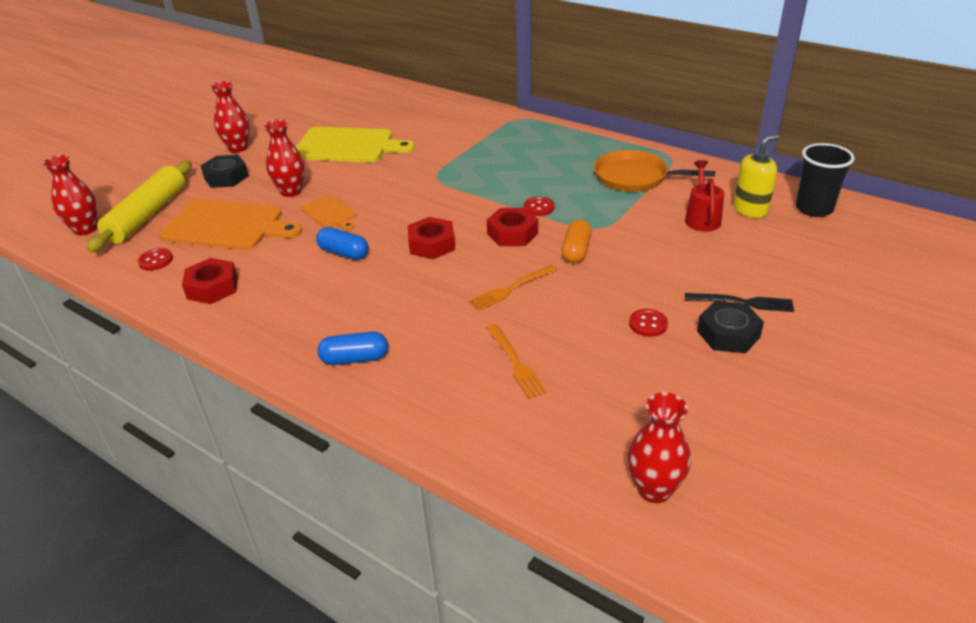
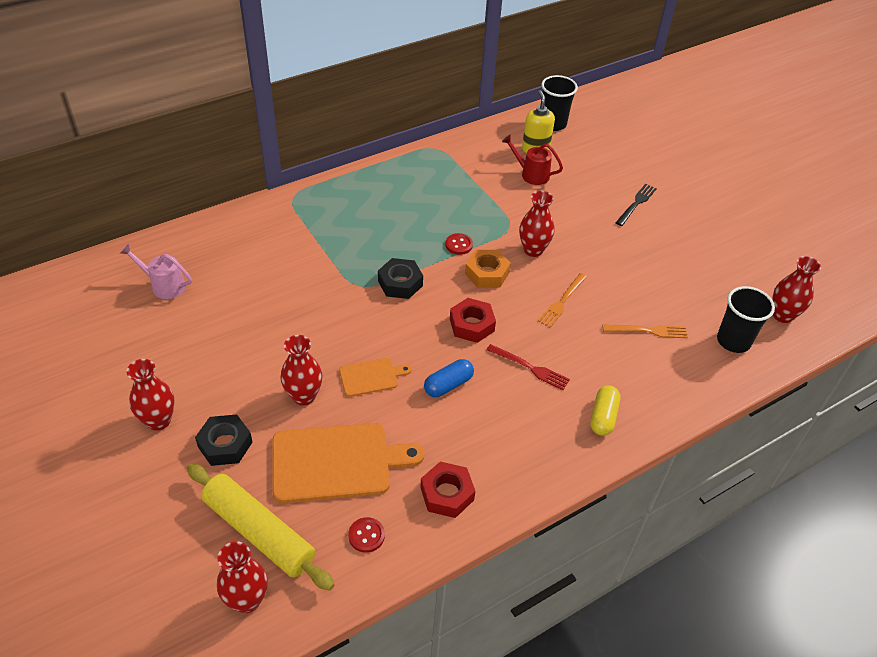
camera: 70 degrees left, 10 degrees up
(227, 226) = (336, 462): orange cutting board -> orange cutting board turned 45 degrees clockwise
(348, 146) = (240, 328): yellow cutting board -> none
(355, 359) = (603, 417): blue capsule -> yellow capsule
(371, 107) = (164, 285): none -> pink watering can
(396, 294) = (531, 368): none -> red fork
(510, 289) = (562, 302): orange fork -> orange fork turned 45 degrees clockwise
(512, 233) = (487, 273): red nut -> orange nut
(556, 444) = (733, 341): none -> black cup
(576, 251) = (533, 250): orange capsule -> red vase
(634, 177) = (451, 178): orange pan -> none
(648, 324) = (637, 253): red button -> none
(728, 334) = (664, 225): black nut -> black nut (400, 283)

